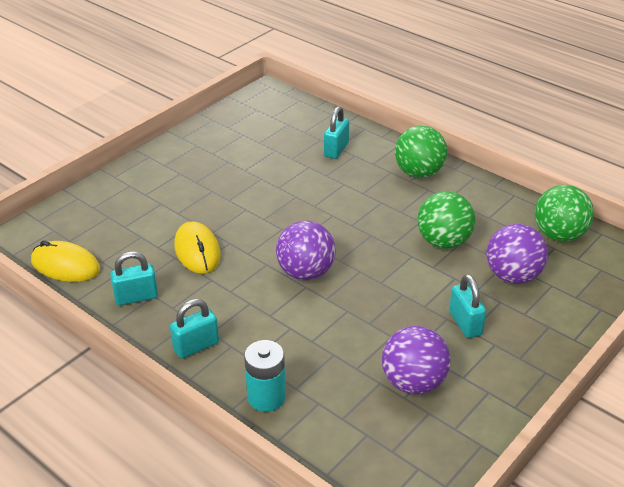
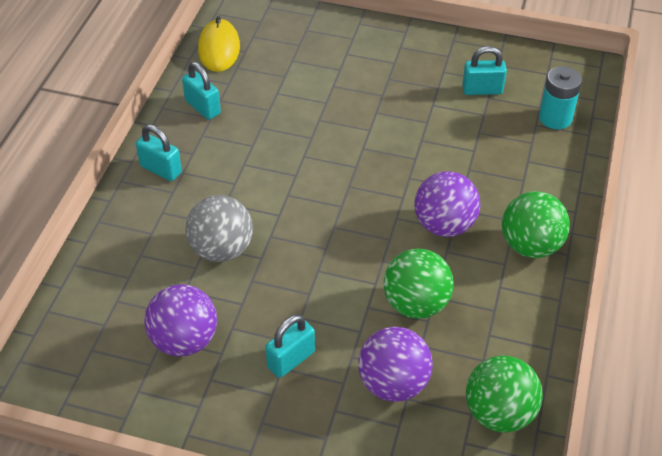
camera: 65 degrees right, 10 degrees up
(197, 251) = (286, 120): yellow mouse -> none
(266, 397) = (120, 239): turquoise battery -> turquoise battery (555, 118)
(306, 272) = (299, 208): purple ball -> purple ball (444, 225)
(323, 332) = (222, 249): none -> grey ball
(336, 150) = (522, 161): turquoise padlock -> turquoise padlock (482, 90)

